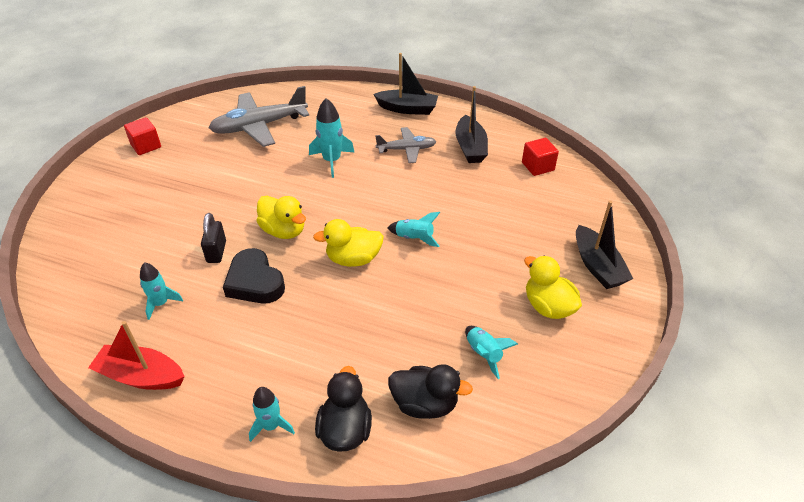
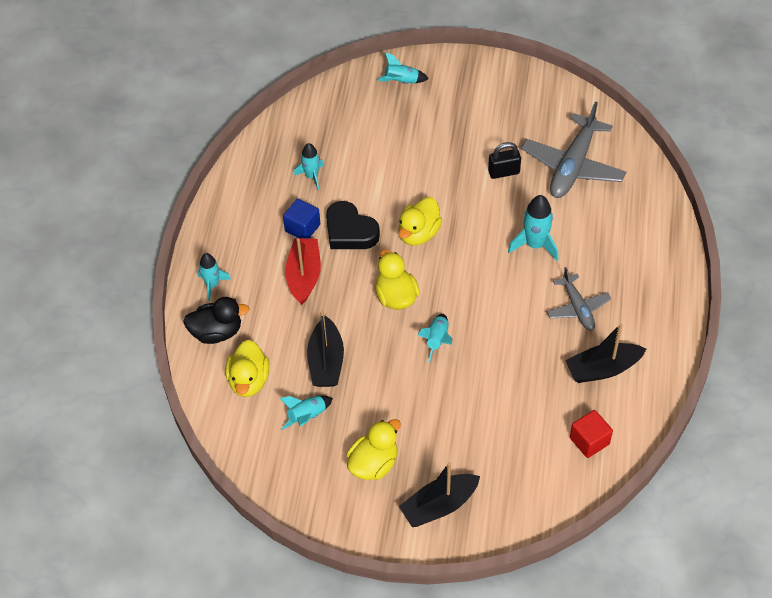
camera: 80 degrees right, 10 degrees up
(83, 212) = (401, 81): none -> turquoise rocket
(141, 376) = (240, 191): red boat -> red boat (304, 276)
(146, 146) = (508, 87): red cube -> none
(216, 252) = (378, 192): black padlock -> black padlock (503, 172)
(229, 322) = (302, 228): none -> blue cube
(255, 282) = (350, 231): black heart -> black heart turned 90 degrees counterclockwise
(259, 126) = (573, 166): grey plane -> grey plane turned 120 degrees counterclockwise
(407, 109) = (658, 294): black boat -> black boat (326, 361)
(425, 404) = (249, 380): black duck -> yellow duck

